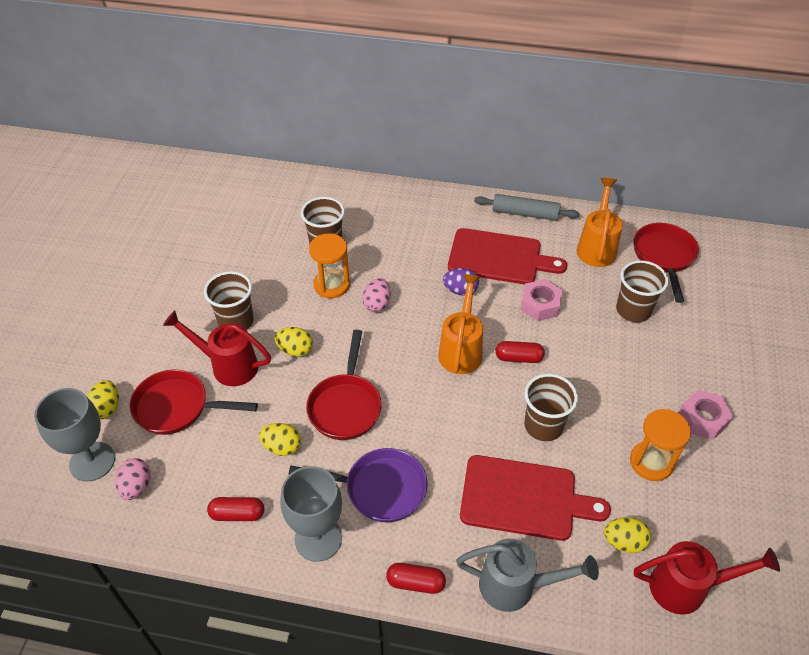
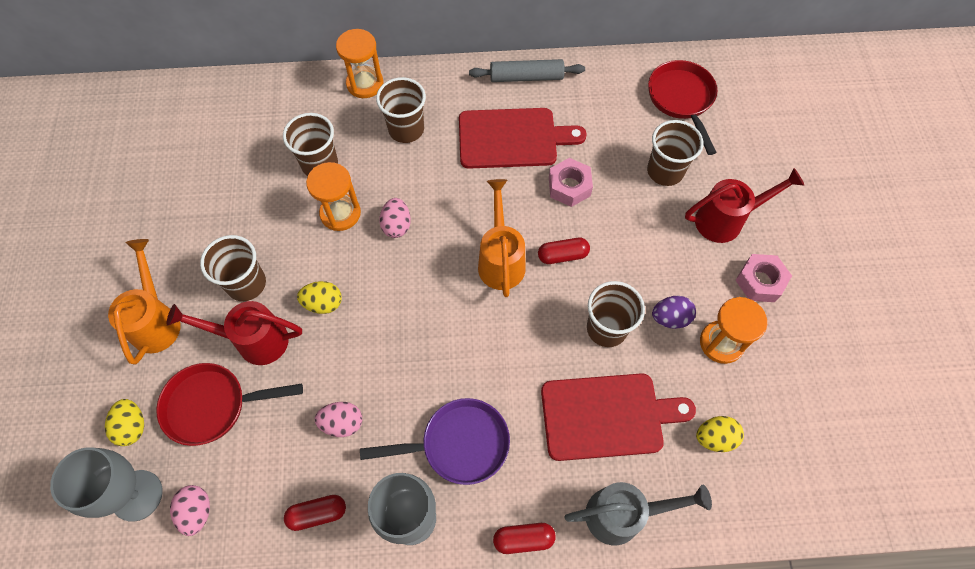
camera: 15 degrees left, 15 degrees up
(282, 447) = (342, 423): yellow egg -> pink egg
(345, 406) = (397, 357): red pan -> none
(383, 193) = (365, 84): none -> orange hourglass
(407, 233) = (406, 129): none -> brown cup
(460, 290) = (481, 188): purple egg -> purple egg (670, 318)
(597, 247) = (611, 103): orange watering can -> orange watering can (156, 321)
(687, 587) = (784, 470): red watering can -> red watering can (726, 220)

